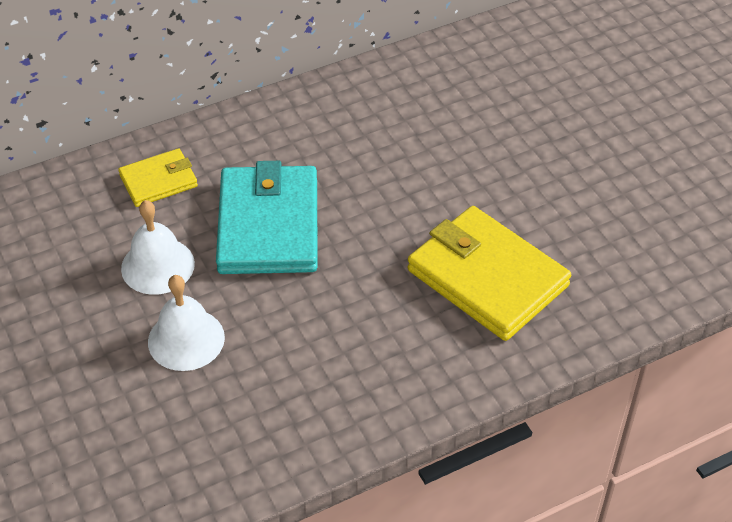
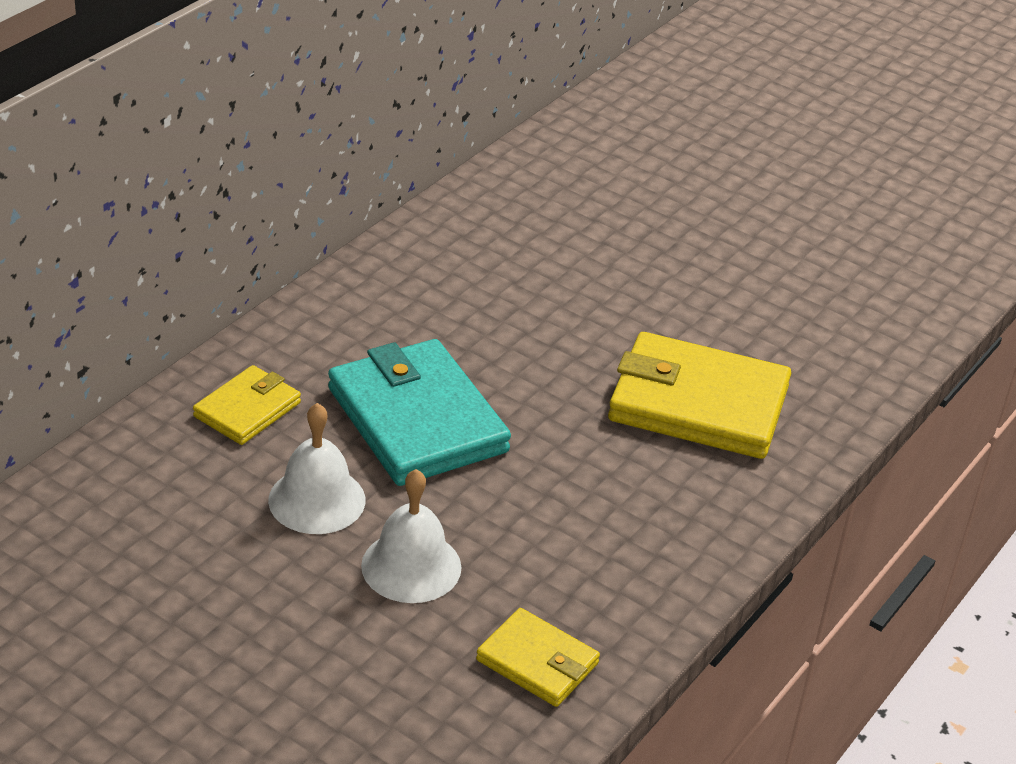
camera: 30 degrees left, 10 degrees down
(221, 446) = (537, 662): none -> yellow wallet

